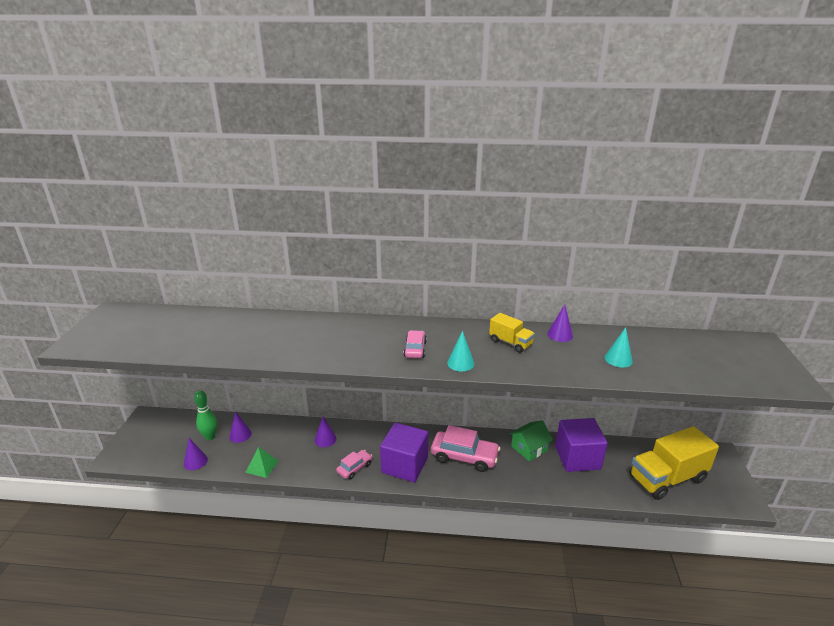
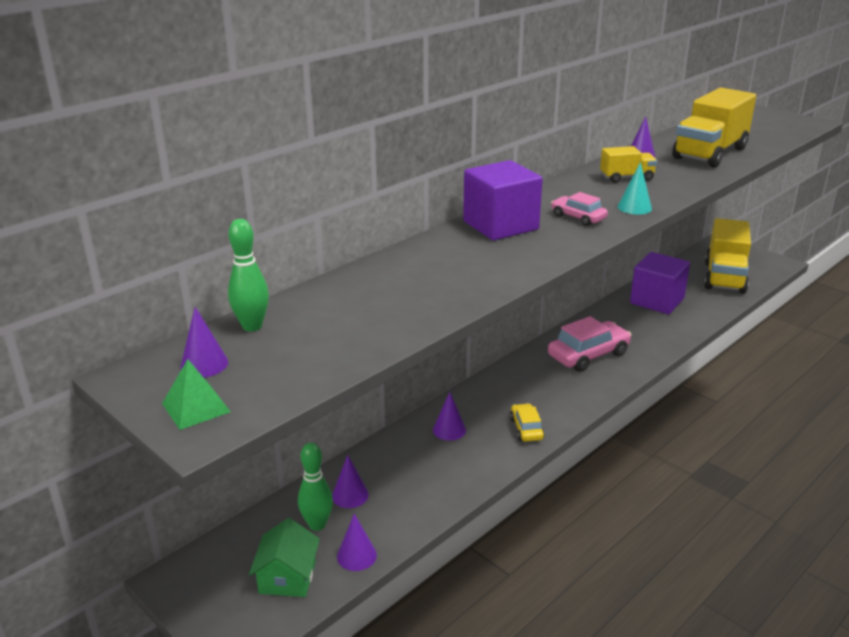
camera: 50 degrees left, 0 degrees up
(133, 321) = (204, 364): none -> purple cone
(177, 315) = (252, 326): none -> green bowling pin
(262, 466) = (440, 498): green pyramid -> green pyramid (196, 407)
(354, 468) = (526, 429): pink car -> yellow car
(404, 465) = (560, 395): purple cube -> purple cube (500, 225)
(529, 448) = (617, 317): green house -> green house (287, 577)
(618, 359) = (710, 153): turquoise cone -> yellow truck

